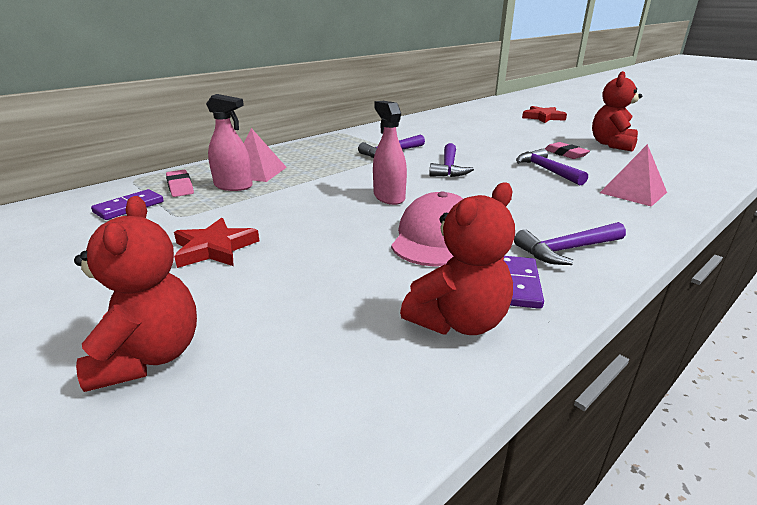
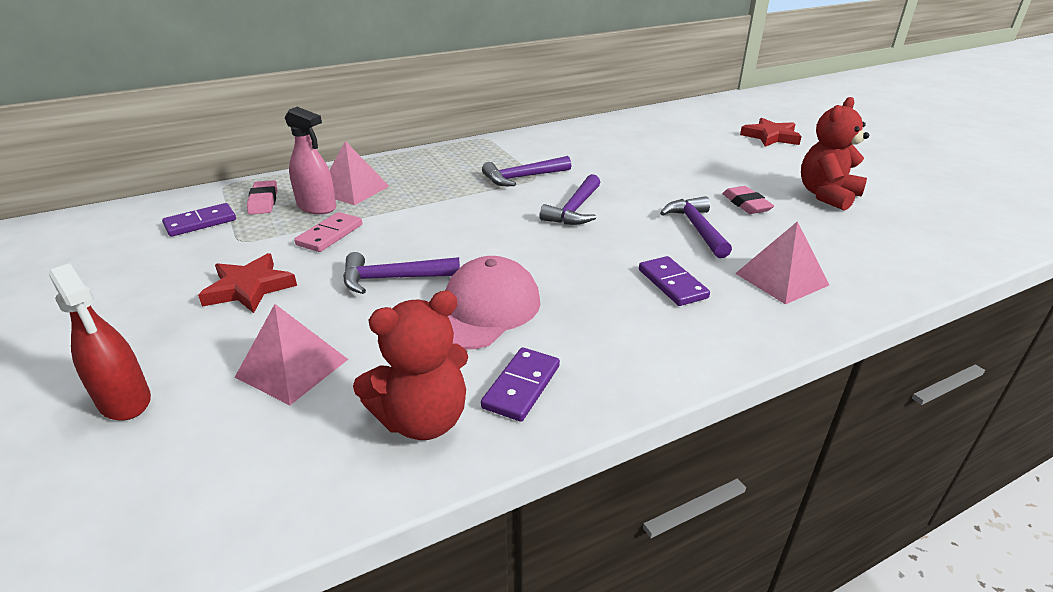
camera: 15 degrees right, 5 degrees up
(149, 356) = (125, 401): red teddy bear -> red spray bottle
(261, 203) = (330, 235): none -> pink domino
(304, 302) = (292, 368): none -> pink pyramid
(389, 197) = (471, 245): pink spray bottle -> none
(563, 204) = (672, 284): none -> purple domino
(566, 250) = (616, 351): purple hammer -> purple hammer (393, 279)

